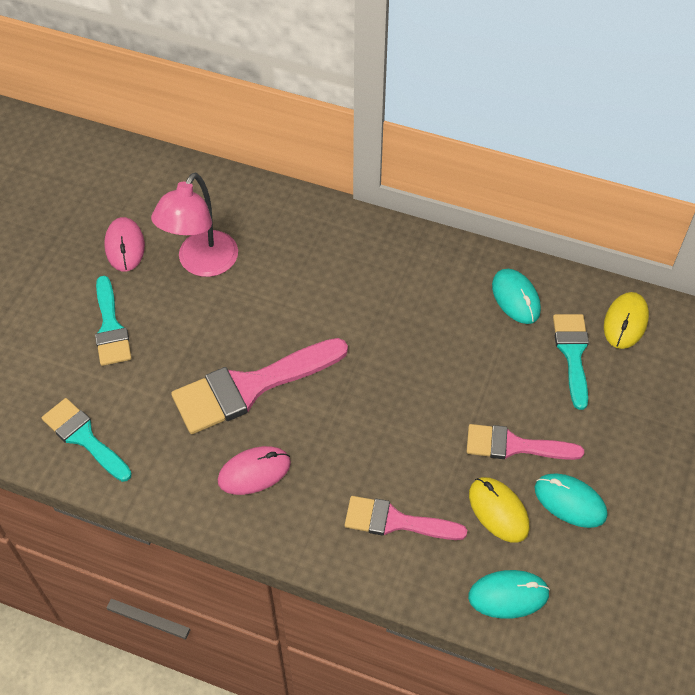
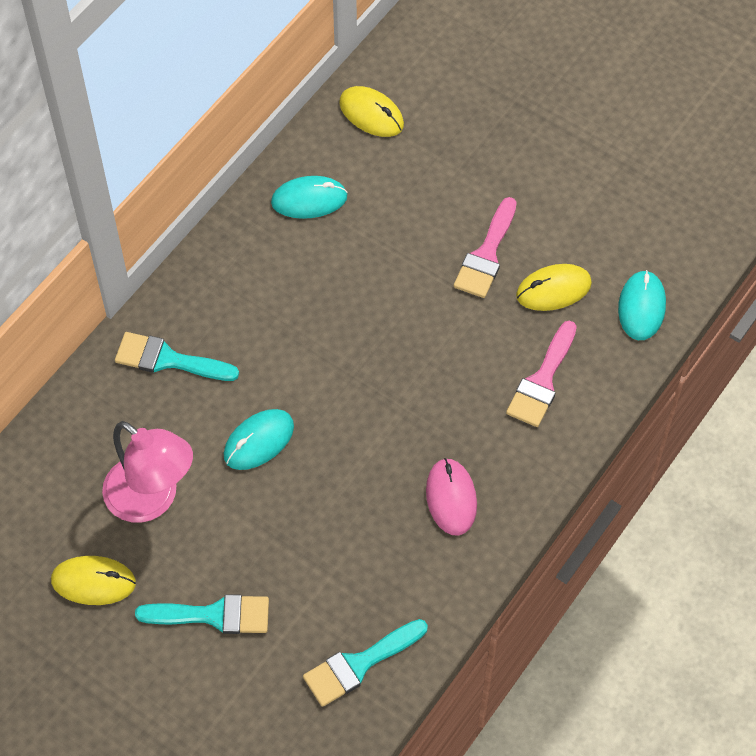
camera: 75 degrees left, 5 degrees up
(125, 246) = (93, 582): pink mouse -> yellow mouse
(250, 387) = (343, 481): pink brush -> none
(570, 502) = (559, 227): turquoise mouse -> turquoise mouse (259, 441)
(572, 353) = (394, 171): turquoise brush -> turquoise brush (168, 359)

